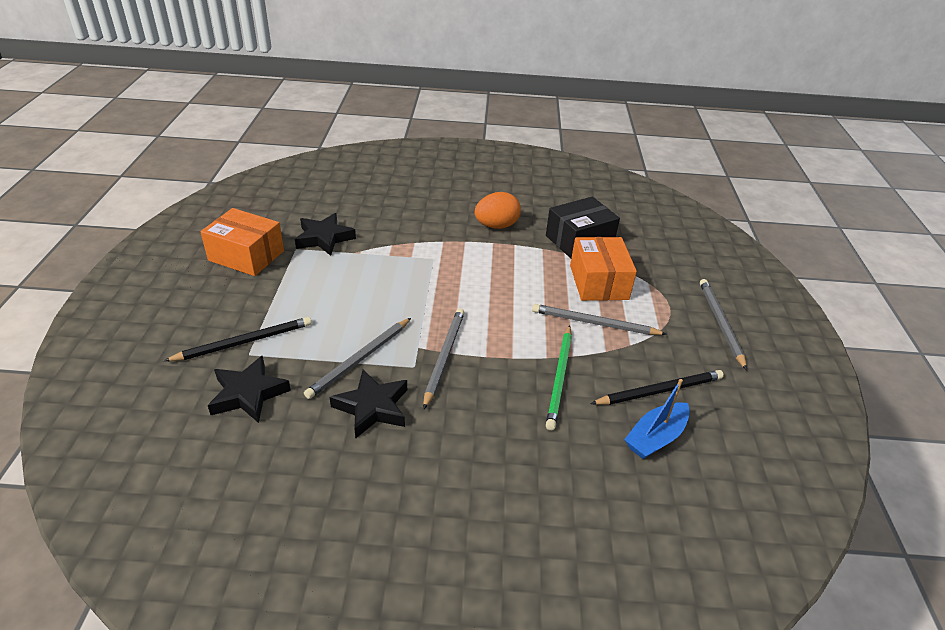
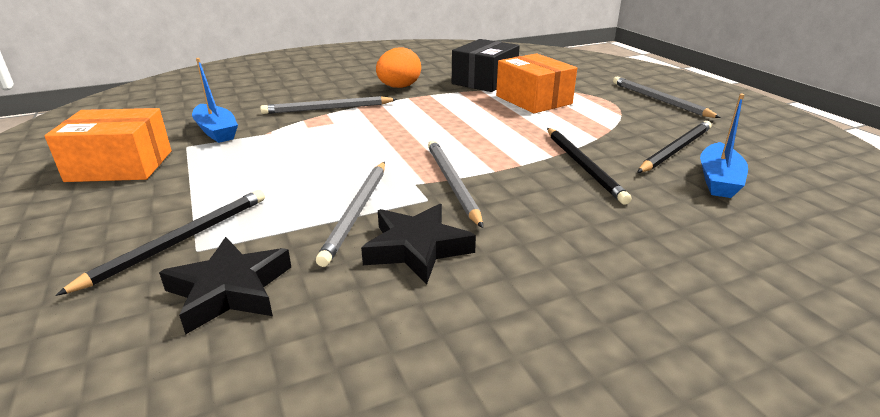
camera: 25 degrees left, 10 degrees down
(324, 238) = (216, 131): black star -> blue boat
(559, 378) = (583, 166): green pencil -> black pencil
(594, 323) = (564, 124): grey pencil -> grey pencil (327, 109)

